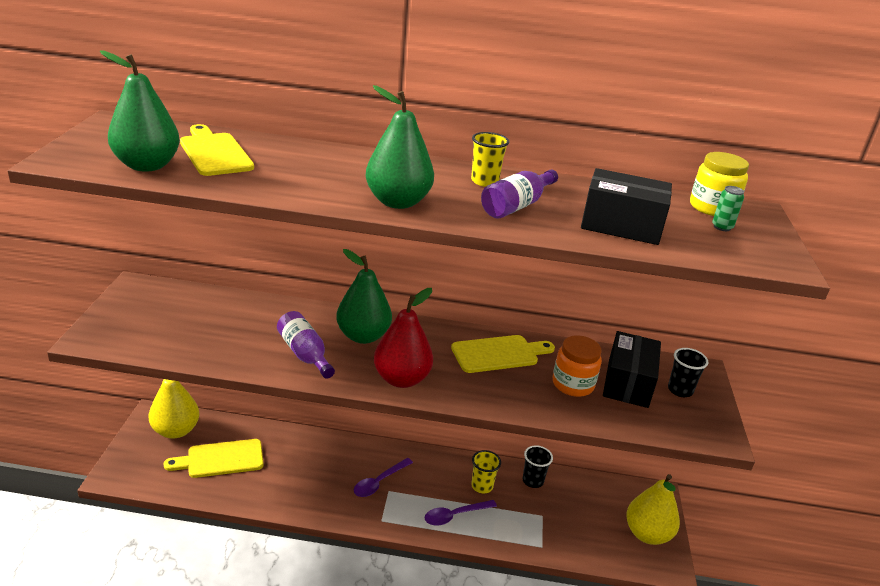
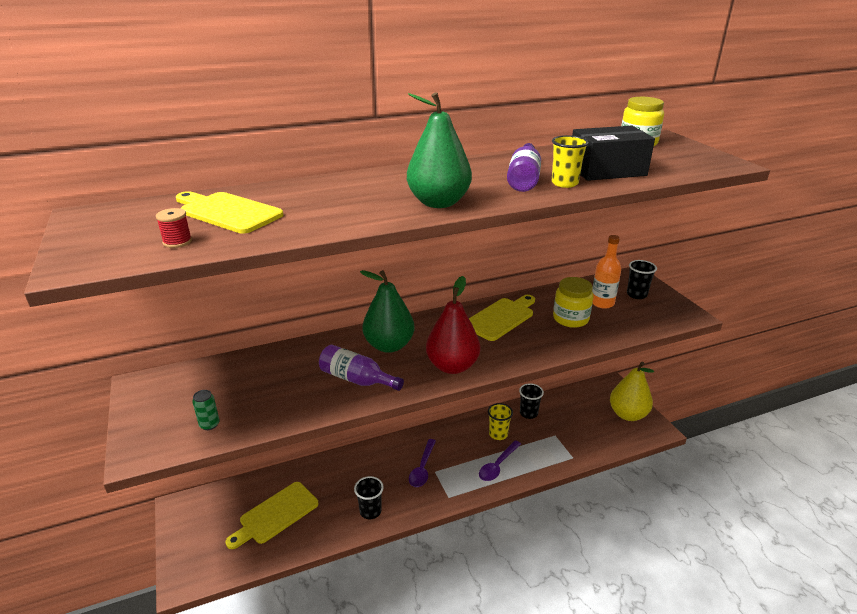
camera: 25 degrees left, 0 degrees up
(147, 165) = (177, 242): green pear -> red spool
(175, 430) = (213, 510): yellow pear -> none
(300, 497) = (370, 511): none -> black cup
(484, 181) = (476, 169): yellow cup -> yellow cup (564, 183)
(573, 384) = (570, 319): orange jar -> yellow jar
(627, 383) = (602, 303): black box -> orange bottle
(722, 227) = (662, 153): green can -> green can (209, 424)

